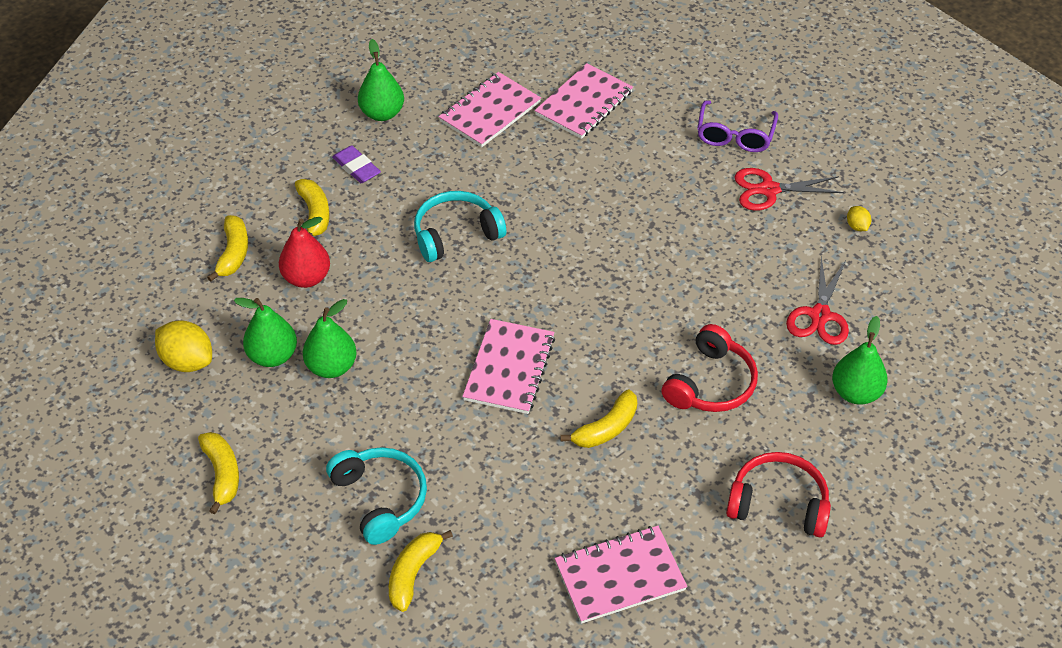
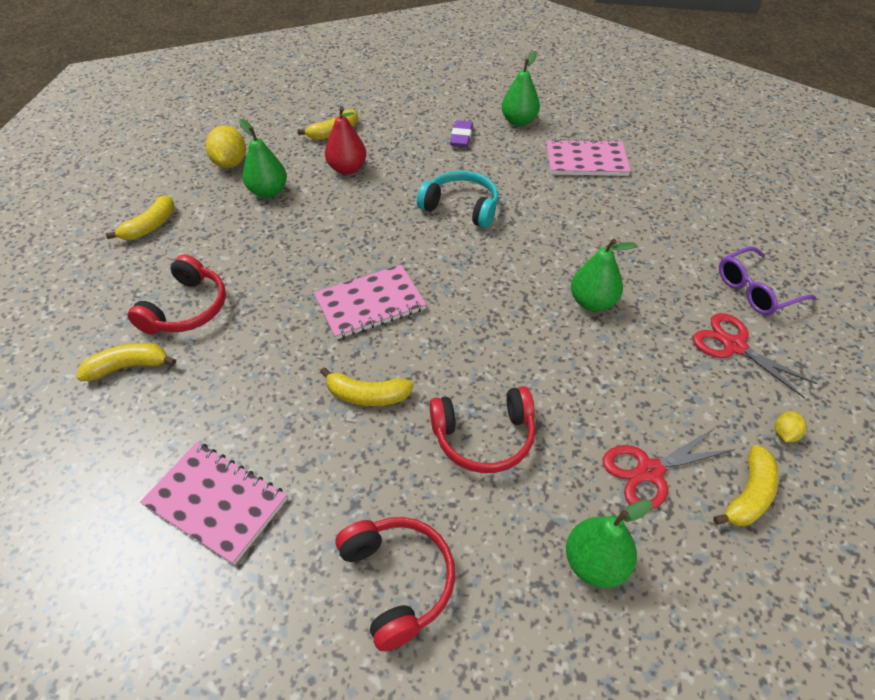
camera: 50 degrees right, 0 degrees up
(314, 214) = (402, 143): yellow banana -> yellow banana (748, 495)
(331, 367) = (284, 220): green pear -> green pear (592, 302)
(380, 499) = (187, 309): turquoise headphones -> red headphones
(584, 103) = (659, 195): pink notebook -> none

